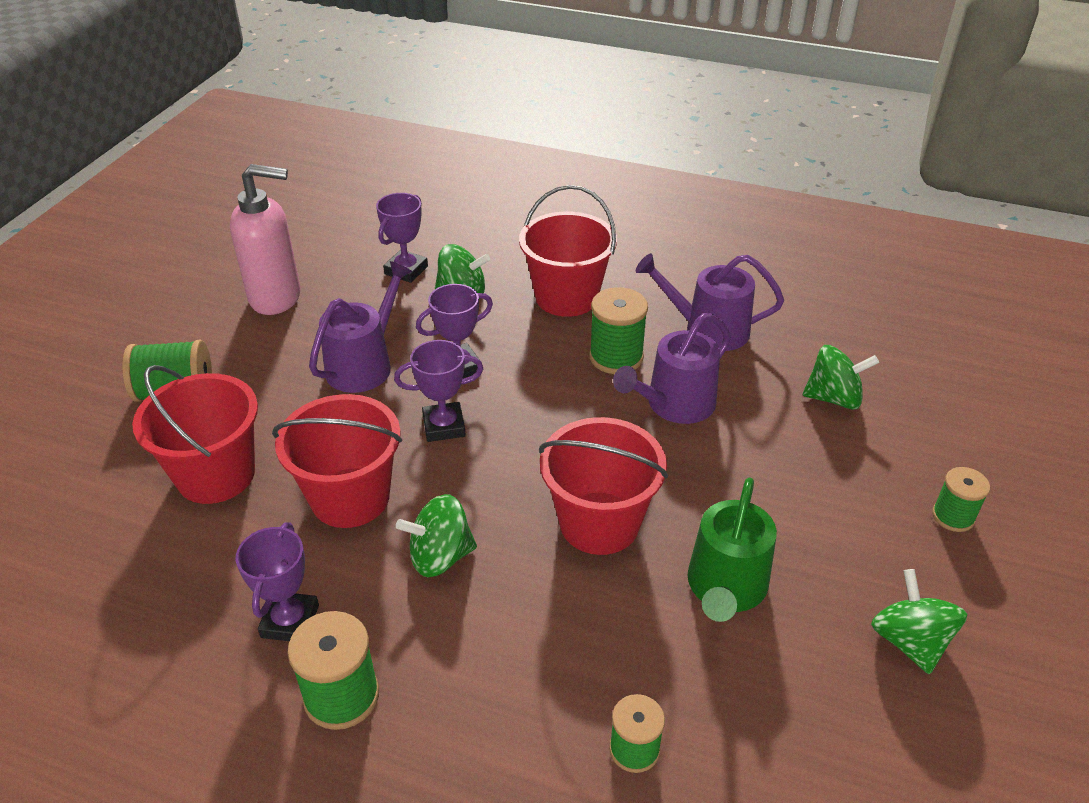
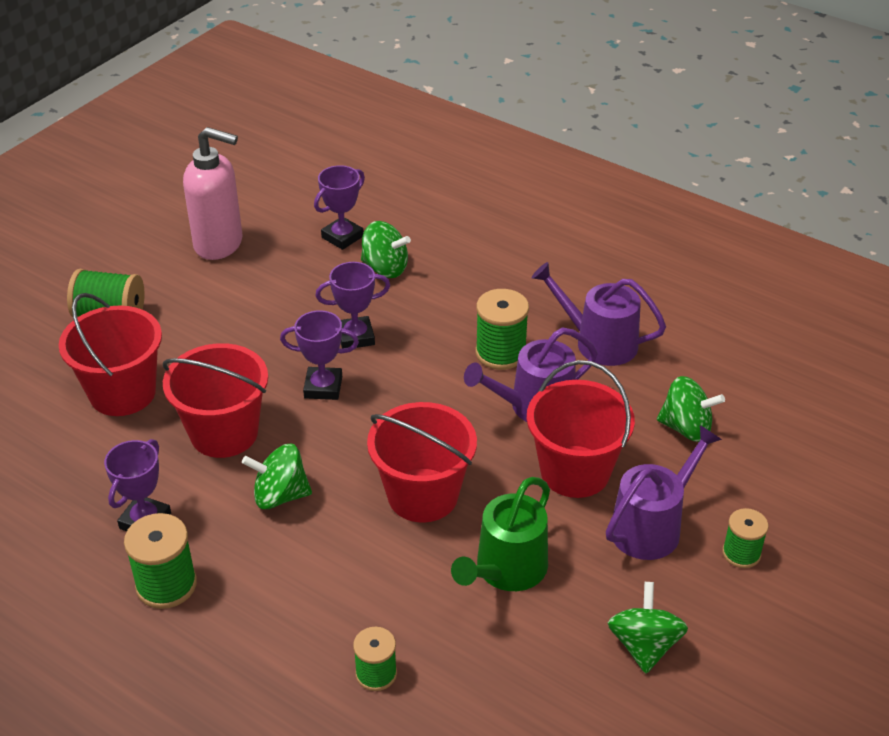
camera: 15 degrees right, 0 degrees up
(364, 365) = (274, 320): purple watering can -> purple watering can (651, 526)
(566, 297) = (479, 288): red bucket -> red bucket (575, 471)

